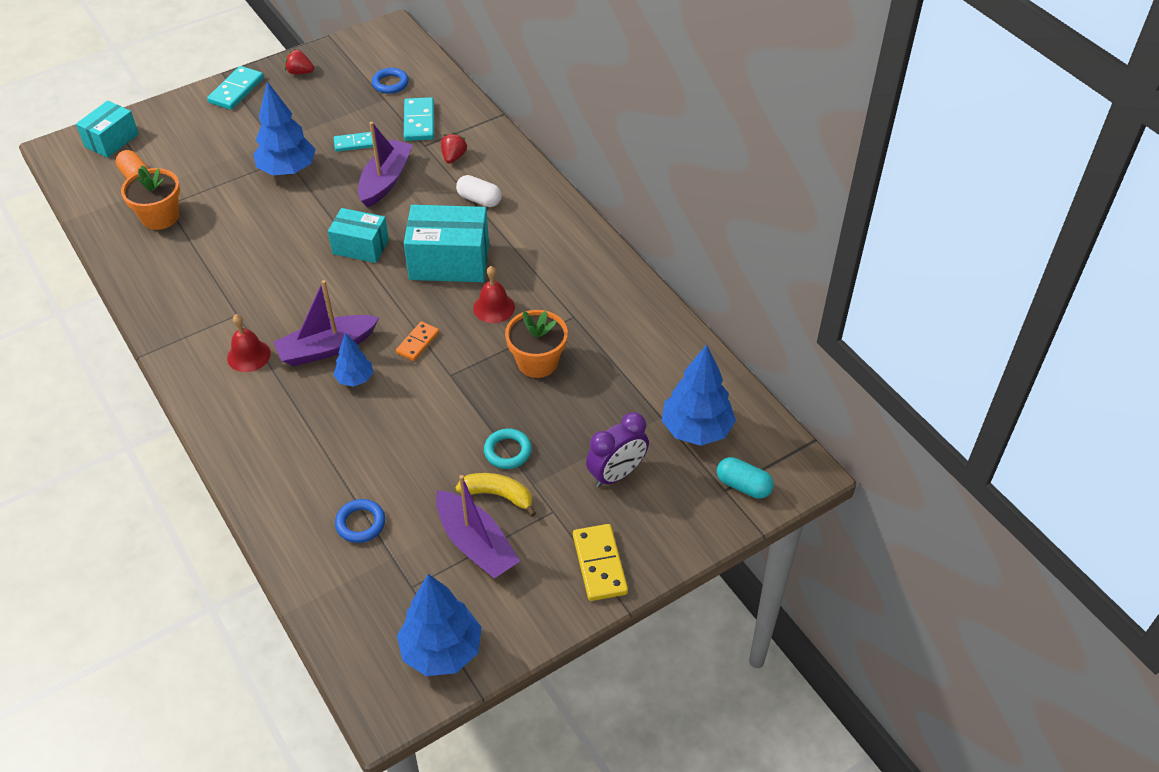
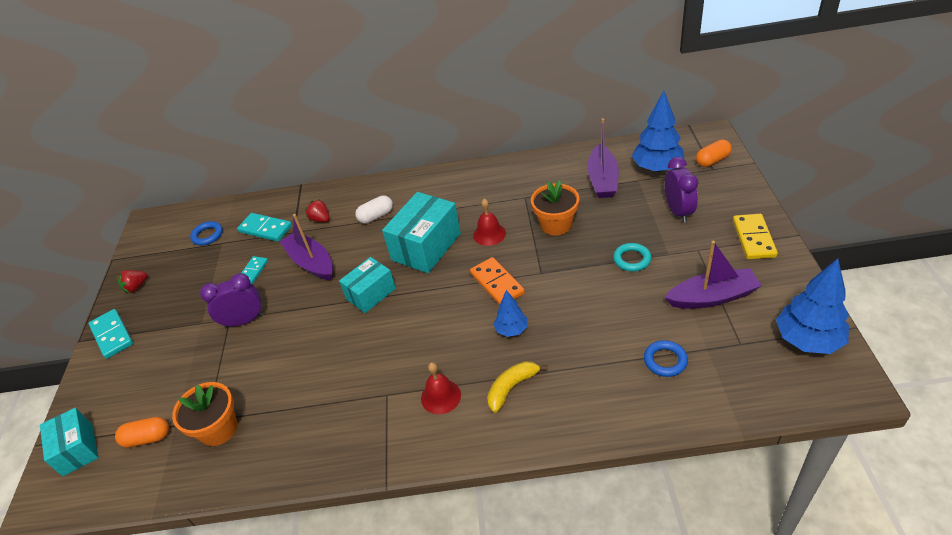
camera: 55 degrees left, 5 degrees down
(288, 170) = (244, 321): blue tree -> purple clock
(327, 348) = (467, 340): purple boat -> purple boat (602, 179)
(417, 343) = (497, 283): orange domino -> orange domino, size x1.54
(498, 495) = (671, 274): yellow banana -> yellow banana (512, 387)
(600, 564) = (753, 238): yellow domino -> yellow domino turned 75 degrees clockwise
(743, 486) = (712, 160): turquoise capsule -> orange capsule

